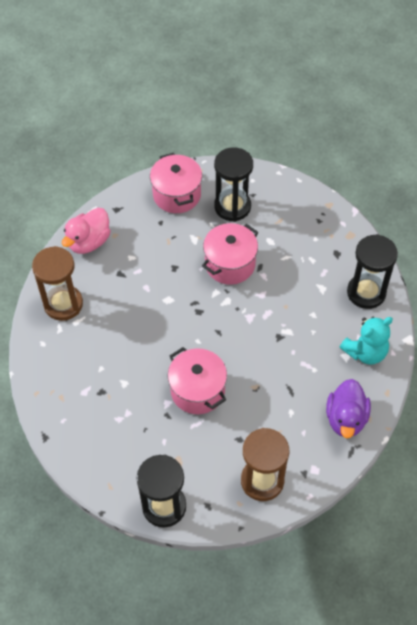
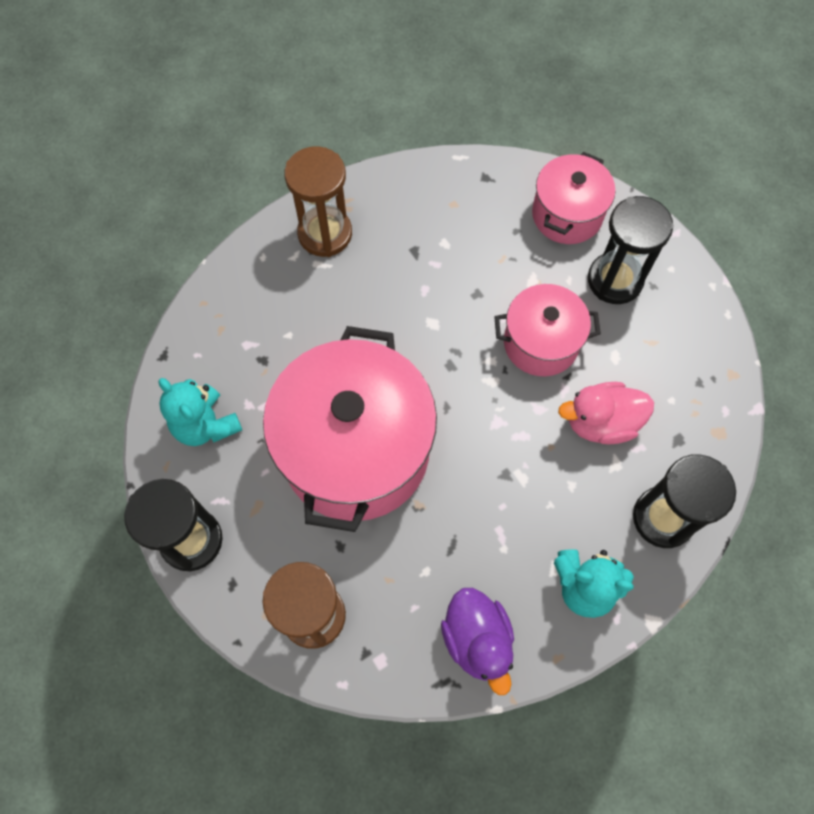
camera: 45 degrees right, 10 degrees up
(89, 242) = (420, 189): pink duck -> pink duck (601, 422)
(108, 448) = (206, 425): none -> turquoise teddy bear
(197, 390) = (355, 451): pink pot -> pink pot, size x1.86
(346, 418) = (477, 640): purple duck -> purple duck turned 75 degrees counterclockwise

